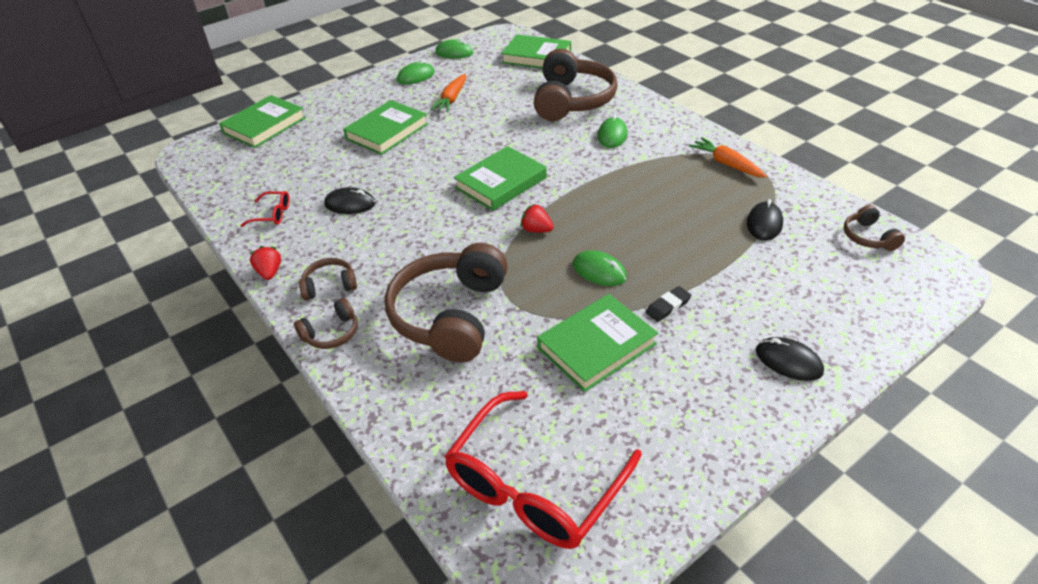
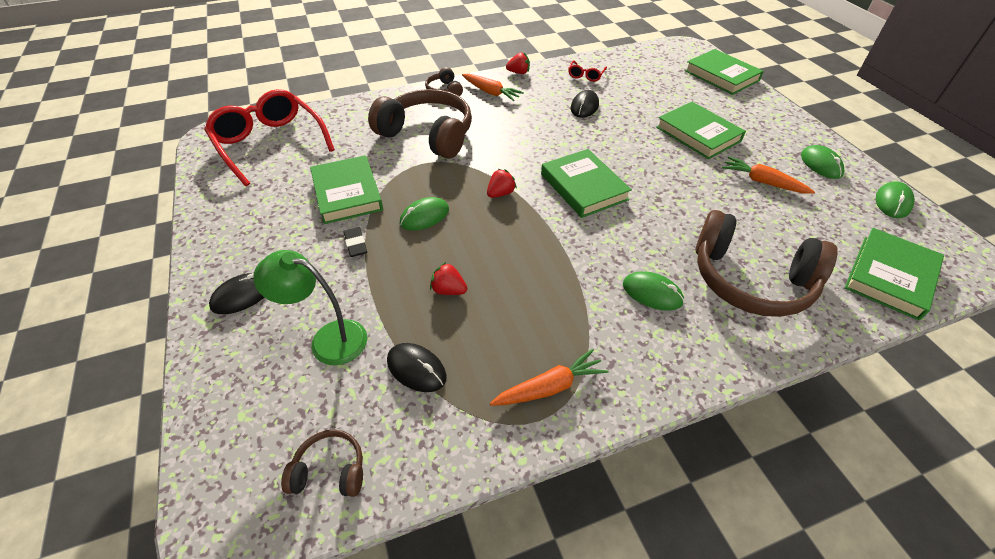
camera: 105 degrees right, 5 degrees up
(329, 285) = (491, 92): brown headphones -> orange carrot
(680, 229) = (448, 290): none -> red strawberry
(781, 280) = (328, 339): none -> green lamp

